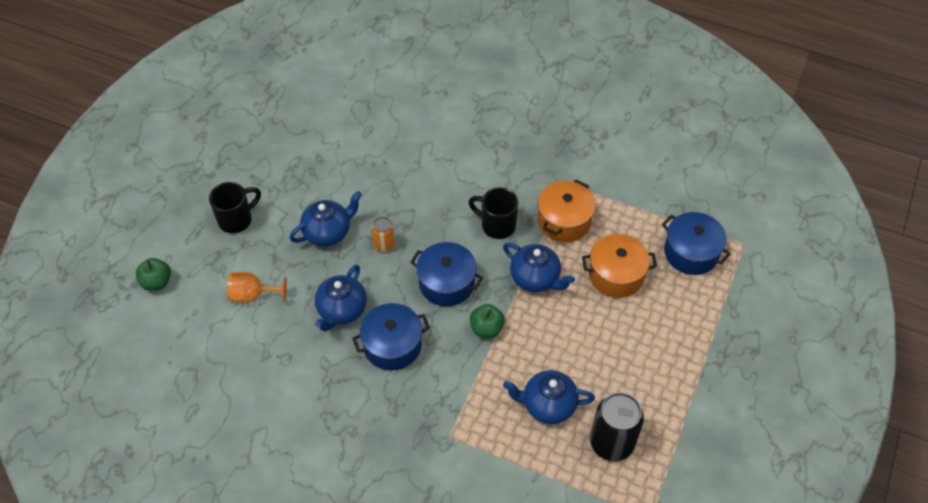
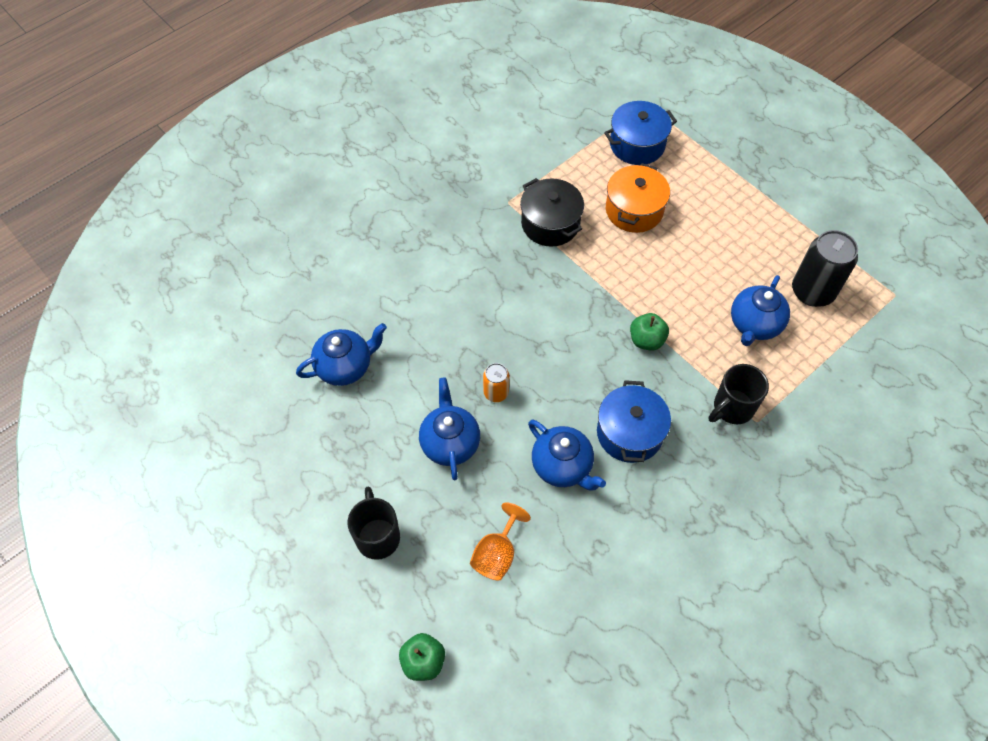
camera: 65 degrees left, 5 degrees up
(446, 283) = (575, 353): blue pot -> none
(497, 225) = (526, 281): black mug -> black mug (732, 408)
(535, 278) = (607, 275): blue teapot -> blue teapot (345, 366)
(564, 221) = (550, 224): orange pot -> black pot

